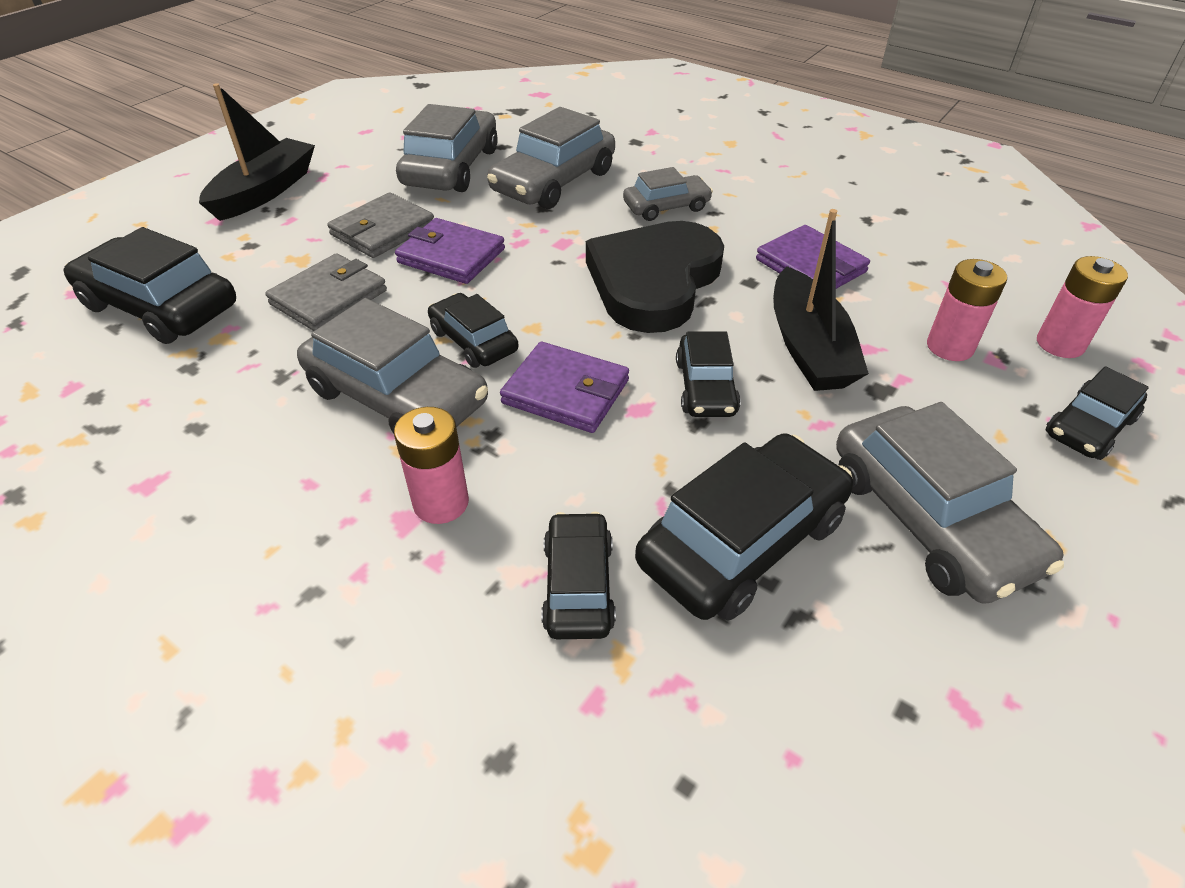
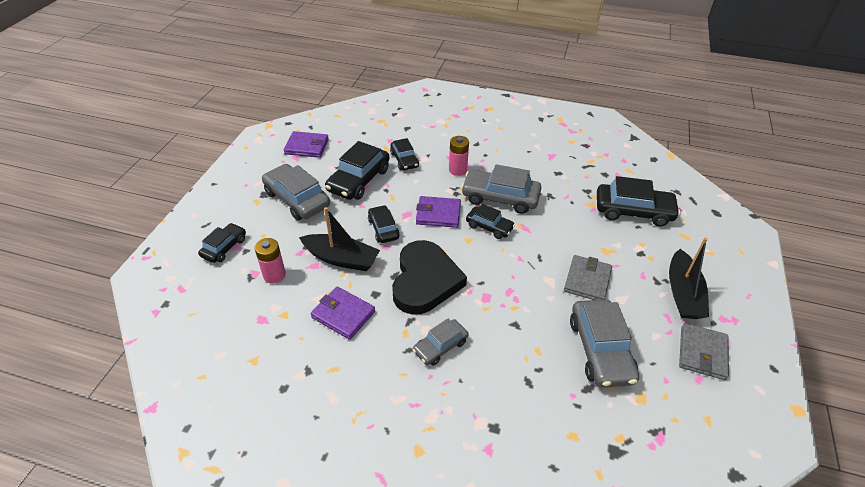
camera: 160 degrees right, 0 degrees up
(329, 297) = (569, 233): grey wallet -> grey wallet (702, 353)
(451, 256) = (536, 272): purple wallet -> purple wallet (307, 147)
(554, 182) = (524, 353): grey car -> none
(808, 347) = (341, 259): black boat -> black boat turned 135 degrees clockwise
(1060, 344) = (218, 290): pink battery -> none

